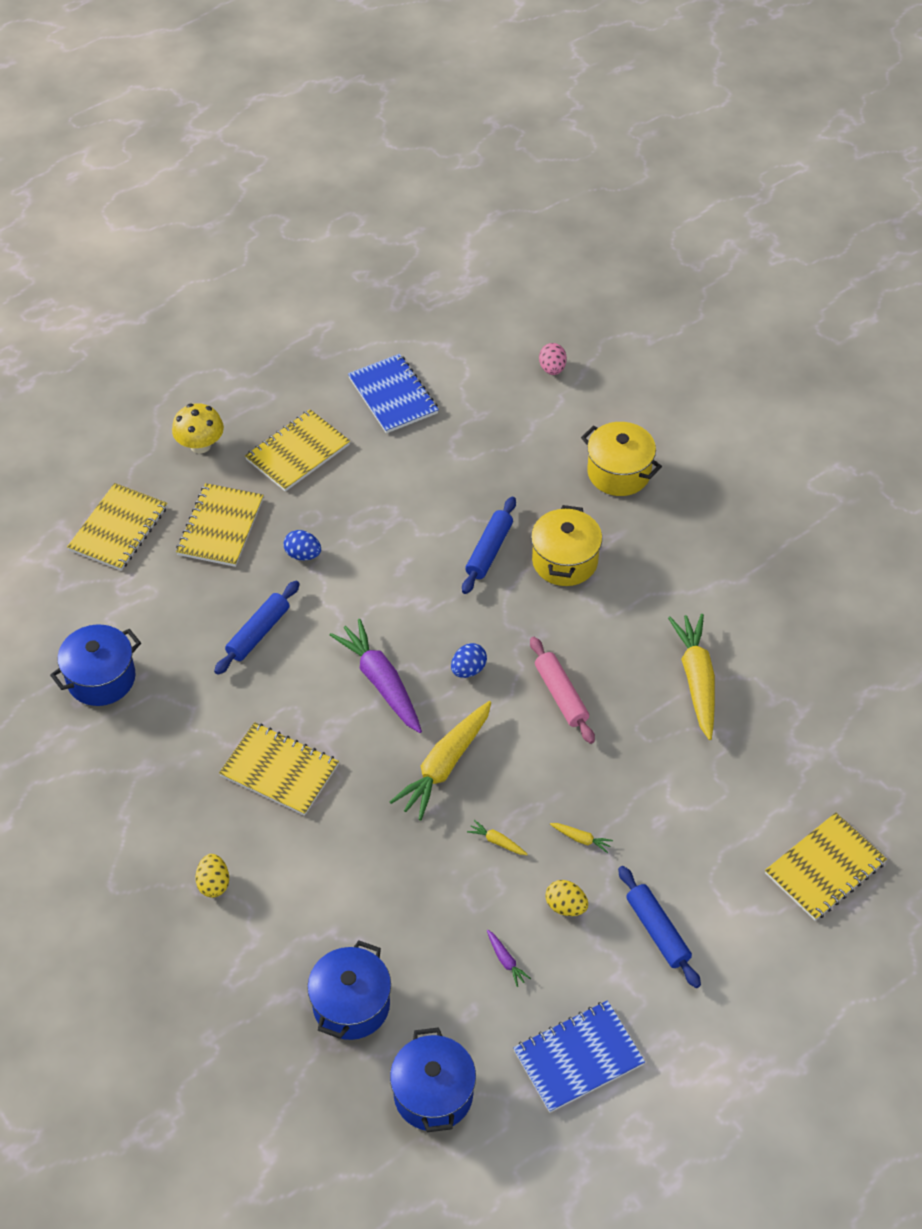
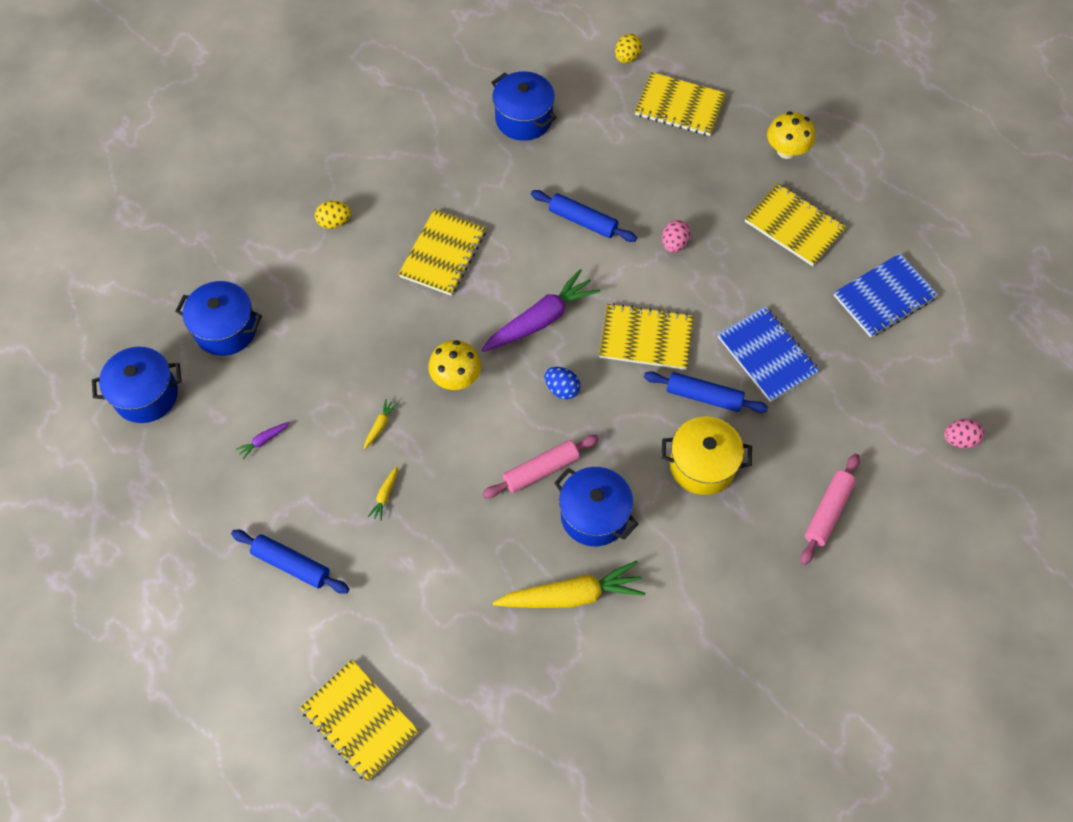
camera: 85 degrees right, 10 degrees up
(220, 527) = (695, 178): yellow notebook -> yellow notebook (646, 338)
(303, 554) = (674, 244): blue egg -> pink egg
(444, 765) = (456, 378): yellow carrot -> yellow mushroom
(565, 906) = (316, 486): yellow egg -> yellow egg (627, 57)
(578, 1057) = (172, 503): blue notebook -> blue notebook (767, 355)
(613, 654) = (594, 515): none -> blue pot
(619, 473) = (828, 512): yellow pot -> pink rolling pin
(657, 931) = (291, 564): blue rolling pin -> blue rolling pin turned 60 degrees clockwise

